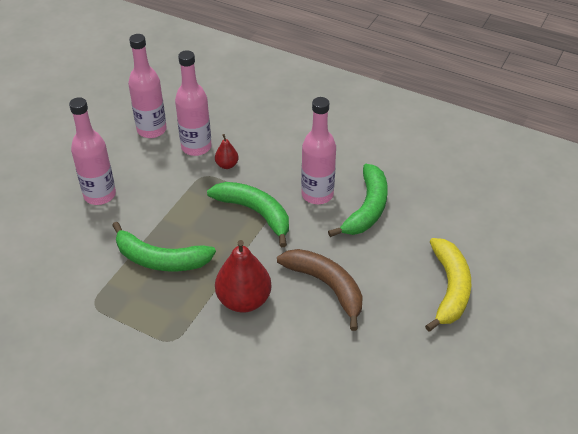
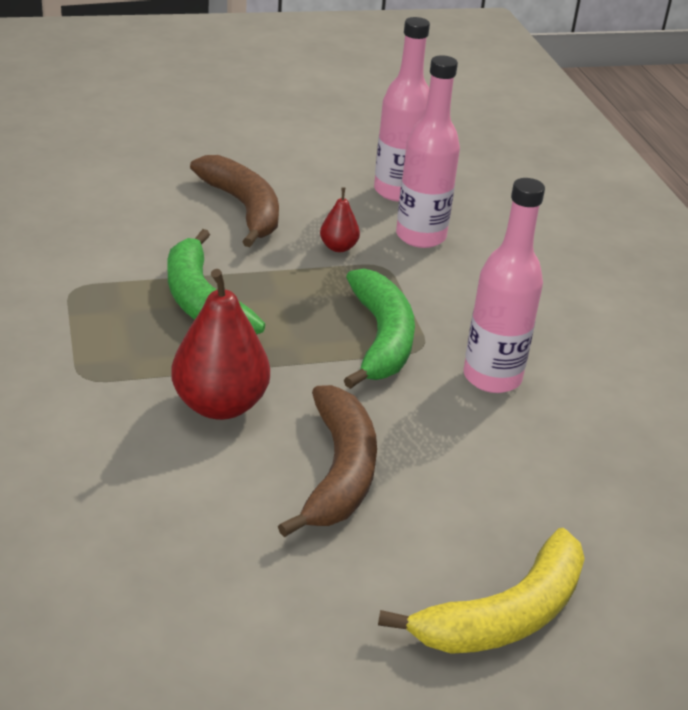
camera: 45 degrees right, 10 degrees down
(100, 195) = (243, 208): pink bottle -> brown banana
(227, 165) = (428, 274): red pear -> red pear (338, 247)
(367, 208) = (536, 439): green banana -> none

